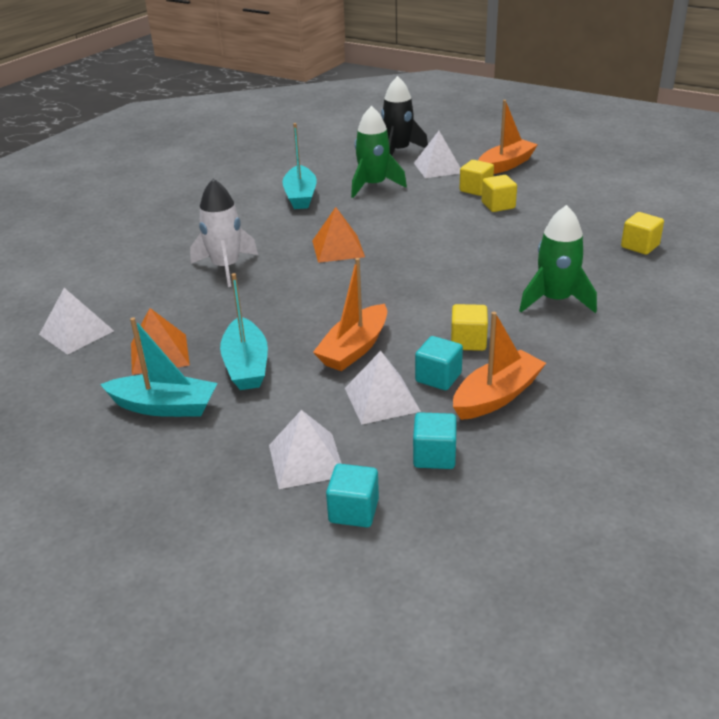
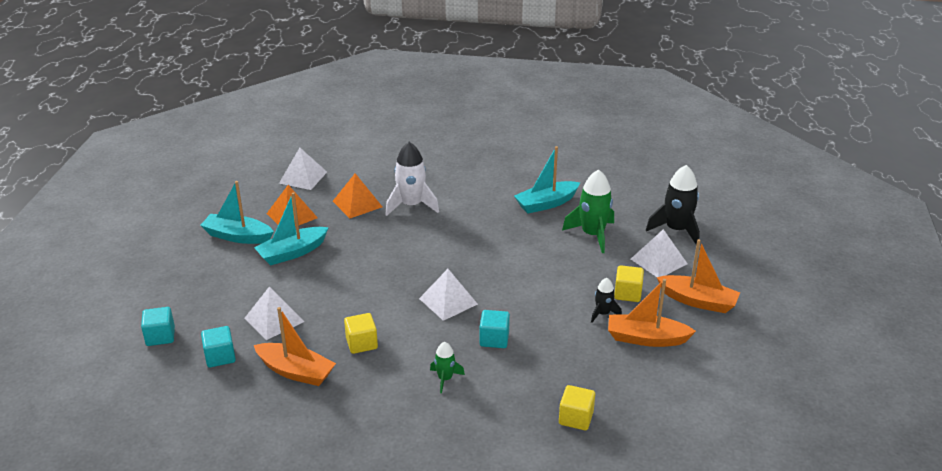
camera: 65 degrees right, 0 degrees up
(164, 407) = (238, 236): turquoise boat -> turquoise boat turned 120 degrees clockwise
(306, 460) = (202, 305): white pyramid -> white pyramid (448, 301)
(338, 248) = (468, 246): orange pyramid -> orange pyramid (357, 204)
(354, 348) = (330, 292): orange boat -> orange boat (646, 338)
(438, 377) = (309, 339): turquoise cube -> turquoise cube (494, 339)
(498, 205) = (603, 313): yellow cube -> black rocket
(555, 300) = (445, 379): green rocket -> green rocket, size x0.54

